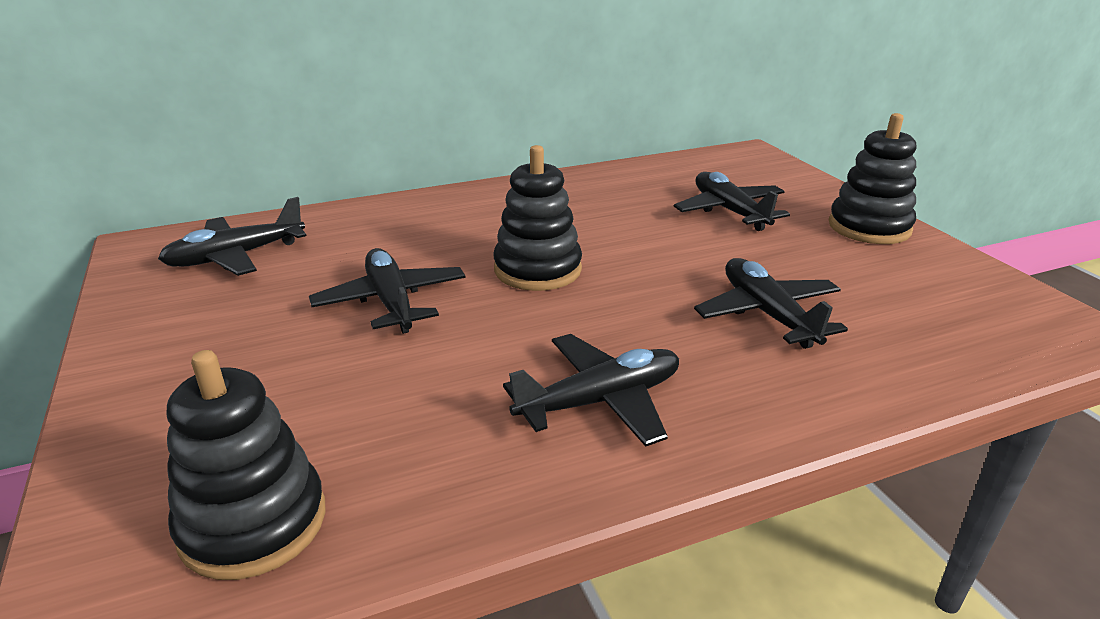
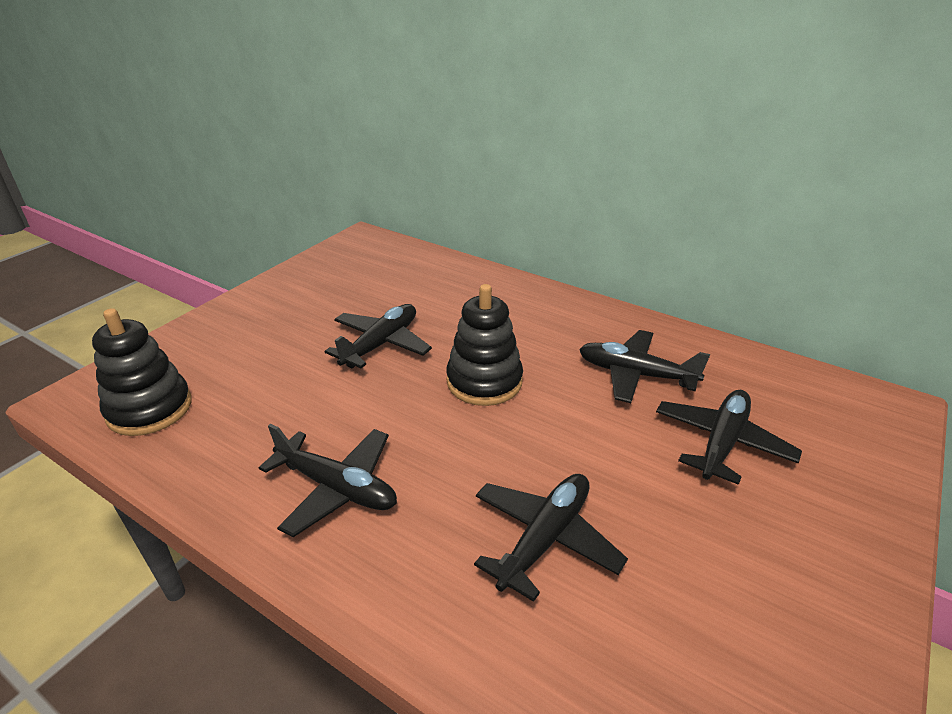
camera: 55 degrees right, 5 degrees up
(236, 256) = (379, 268): black plane -> black plane (635, 374)
(869, 227) = (833, 564): black stacking toy -> none

